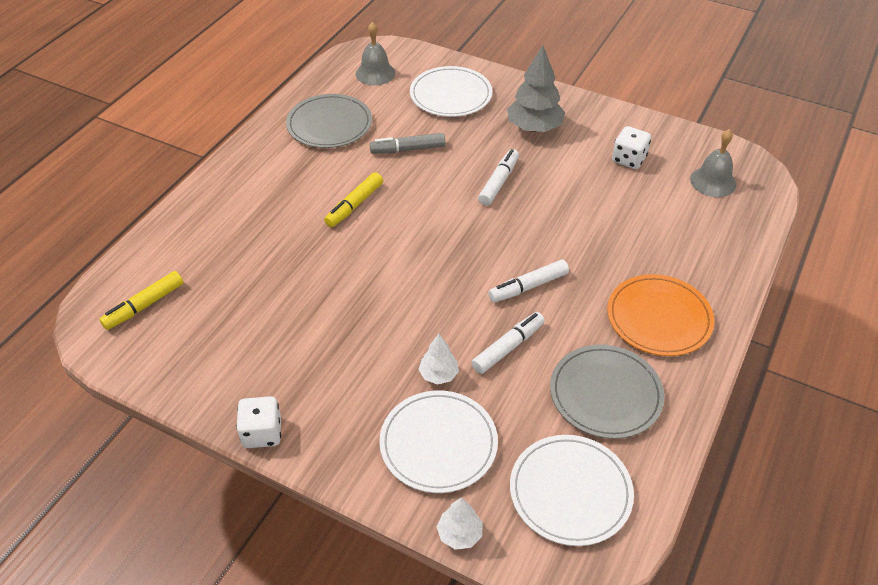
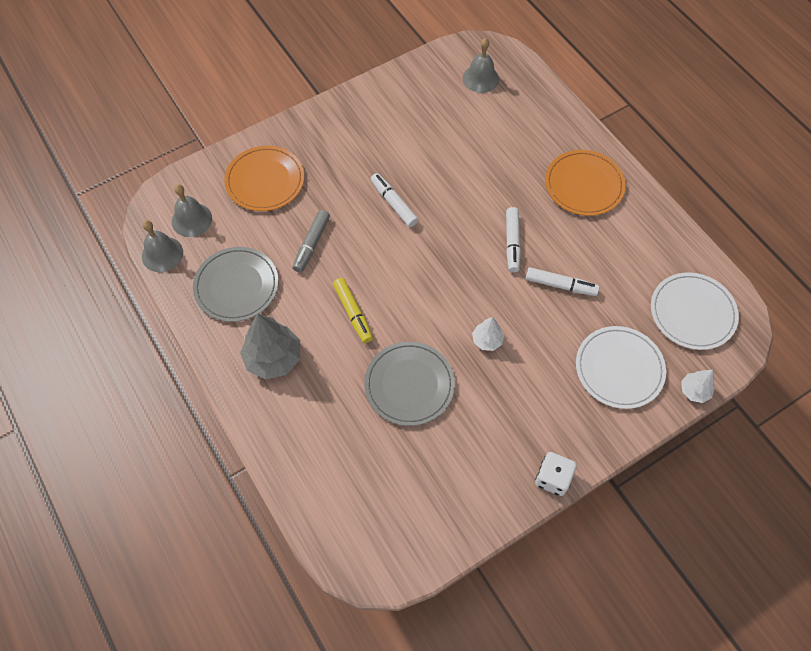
camera: 60 degrees left, 15 degrees up
(144, 305) = (371, 519): yellow marker -> none
(329, 73) = (162, 254): none -> grey bell
(438, 374) = (561, 339): white tree -> white tree (487, 340)
(451, 95) = (265, 180): white plate -> orange plate
(507, 347) = (560, 285): white marker -> white marker turned 120 degrees clockwise
(534, 128) = (348, 147): grey tree -> grey tree (273, 358)
(605, 394) = (629, 251): grey plate -> grey plate (409, 385)
(628, 159) = (425, 111): white dice -> none

